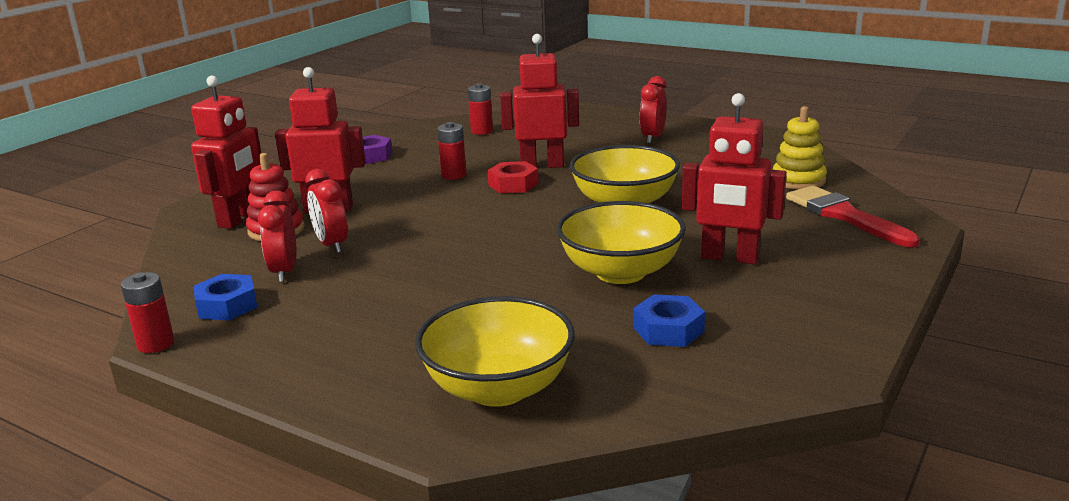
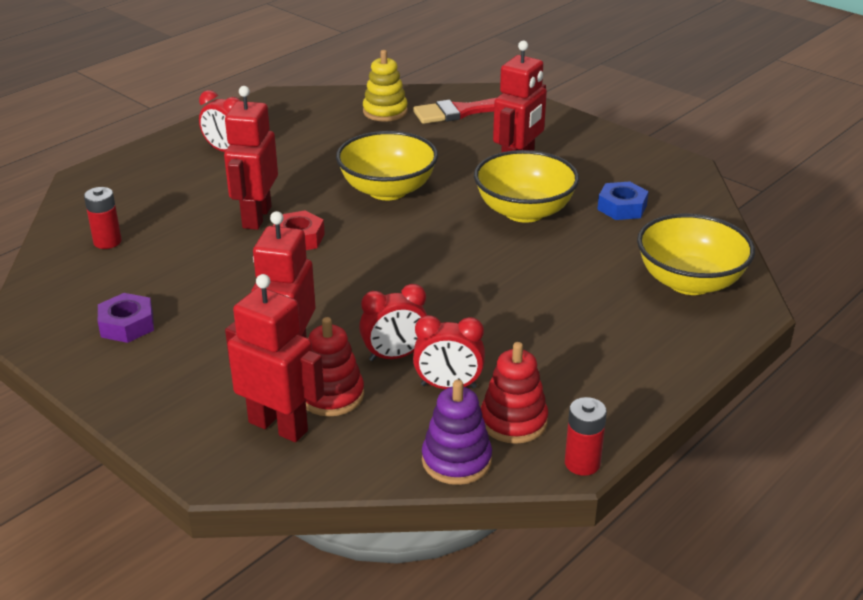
camera: 80 degrees left, 10 degrees up
(178, 287) = (456, 460): none -> purple stacking toy
(227, 306) = (513, 421): blue nut -> red stacking toy
(453, 175) = (244, 271): red battery -> none

